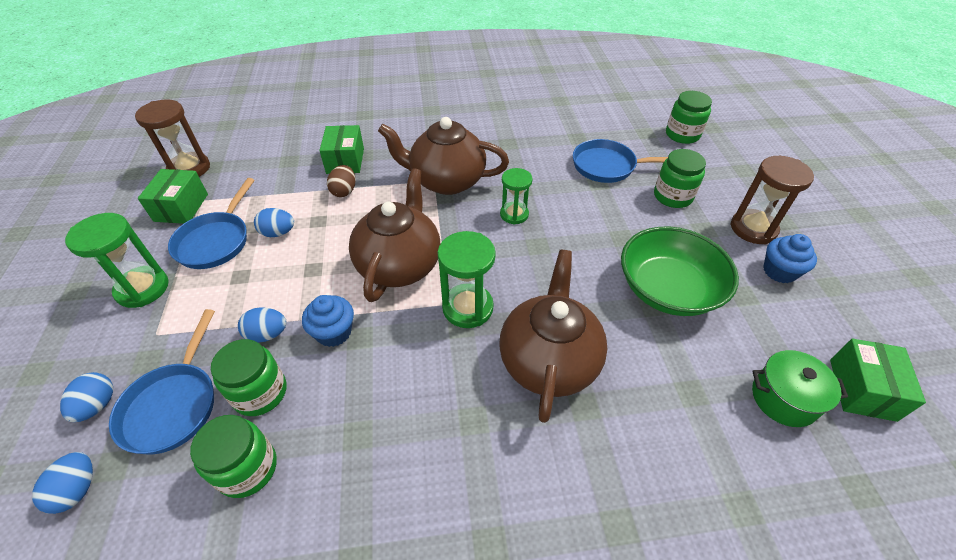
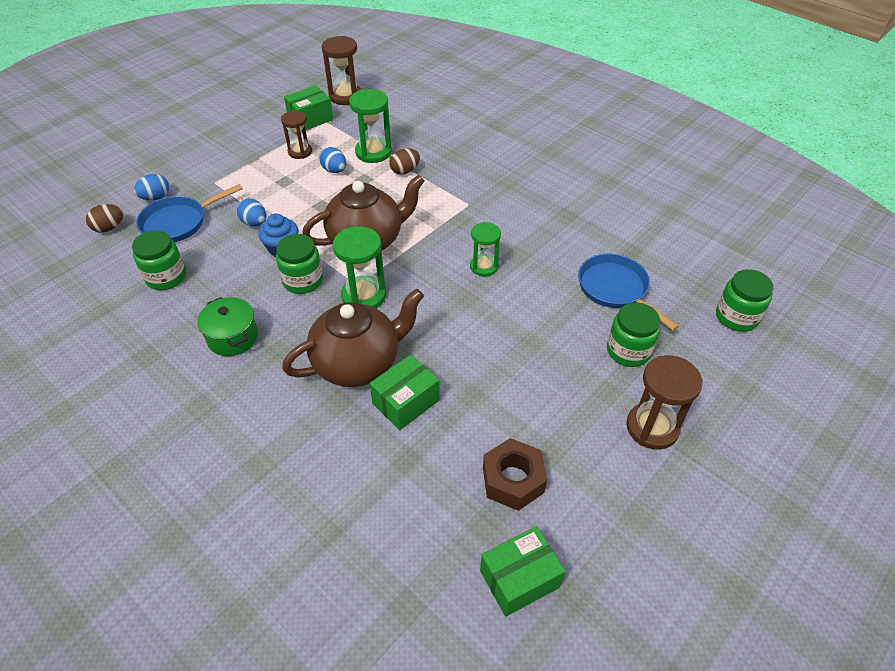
camera: 50 degrees right, 0 degrees up
(77, 489) = (109, 228): blue egg -> brown egg
(142, 288) = (238, 153): green hourglass -> green hourglass (373, 152)
(216, 241) = (300, 152): blue pan -> brown hourglass
(260, 392) = (214, 248): green jar -> green jar (303, 281)
(345, 161) = (435, 151): green box -> green box (406, 402)
(446, 181) = (476, 210): brown teapot -> none
(668, 289) = (502, 399): green bowl -> none
(758, 333) = (513, 480): none -> brown nut
(779, 271) = (612, 469): blue cupcake -> none
(783, 398) = (455, 523): green pot -> green pot (233, 337)

